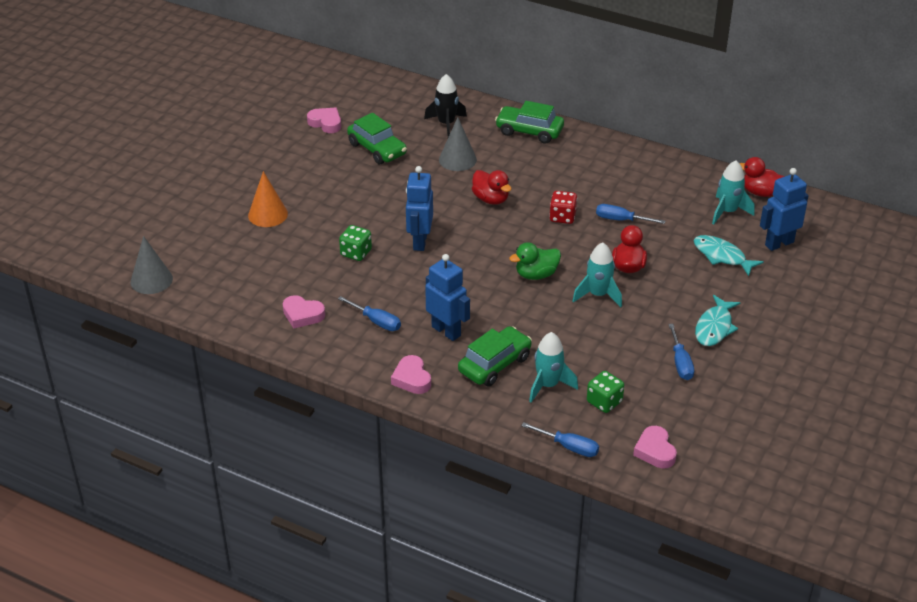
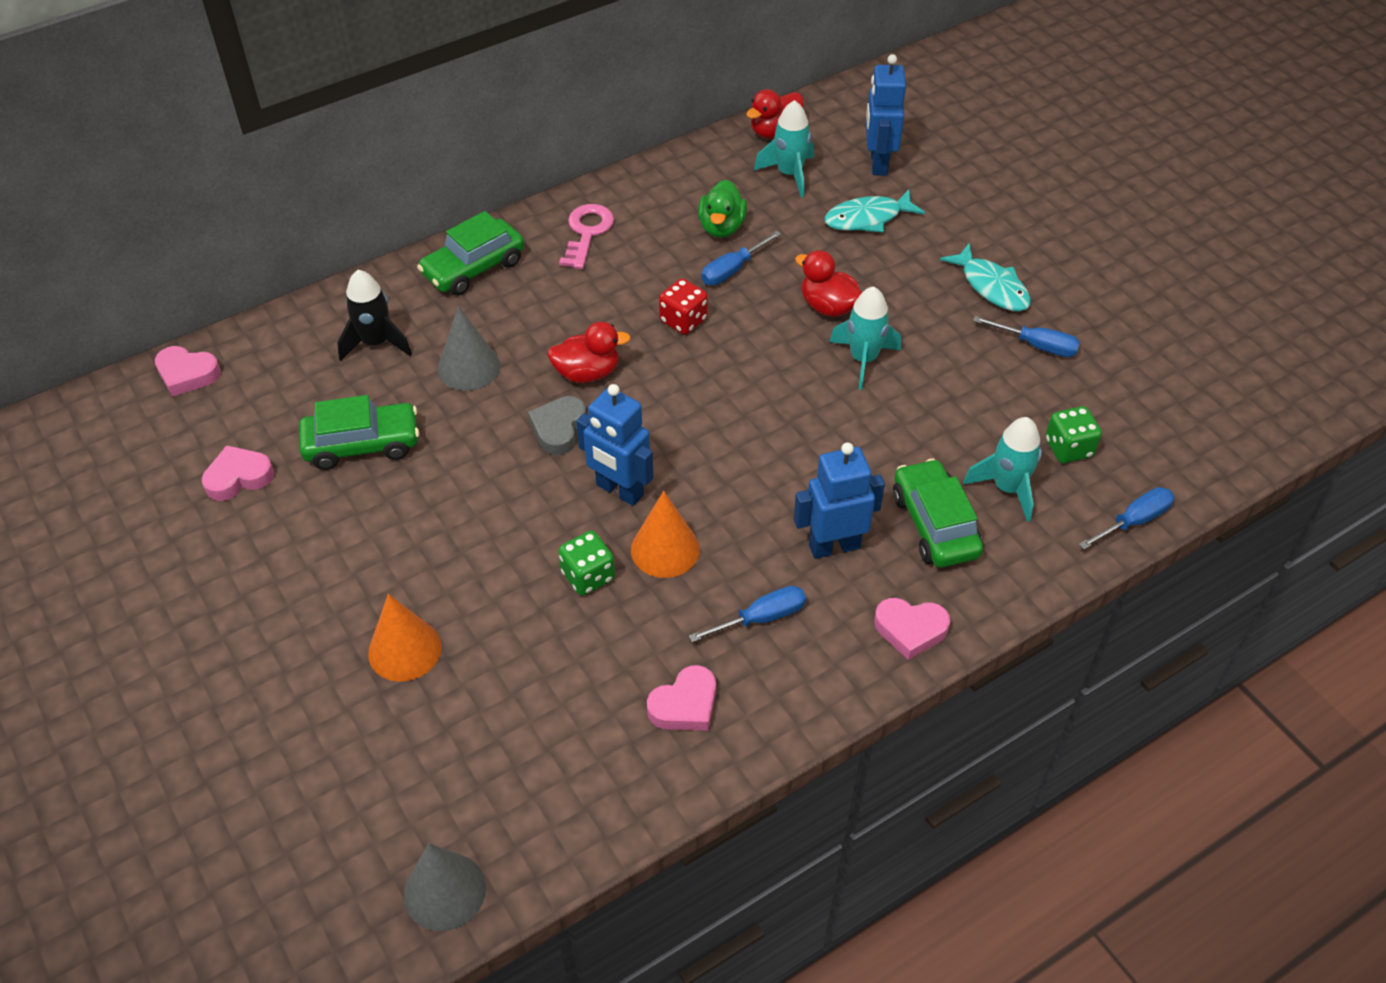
camera: 60 degrees left, 10 degrees up
(394, 272) = (665, 549): none -> orange cone
(443, 205) = (558, 429): none -> grey heart
(536, 274) = (781, 400): green duck -> green duck (721, 227)
(596, 157) = (587, 232): none -> pink key
(655, 451) = (1180, 442): pink heart -> pink heart (187, 374)

